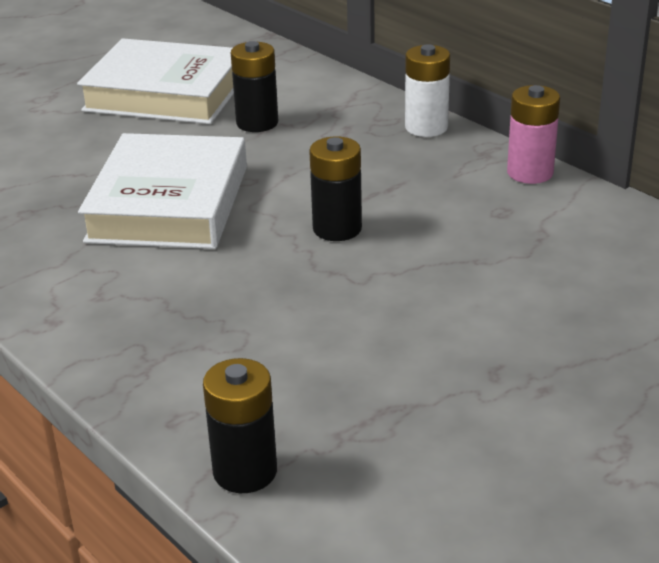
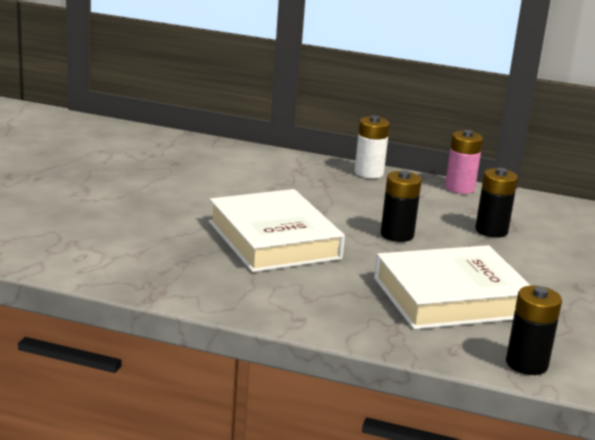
camera: 35 degrees left, 10 degrees down
(166, 93) = (171, 176): white book -> white book (451, 297)
(257, 123) = (261, 185): black battery -> black battery (491, 231)

